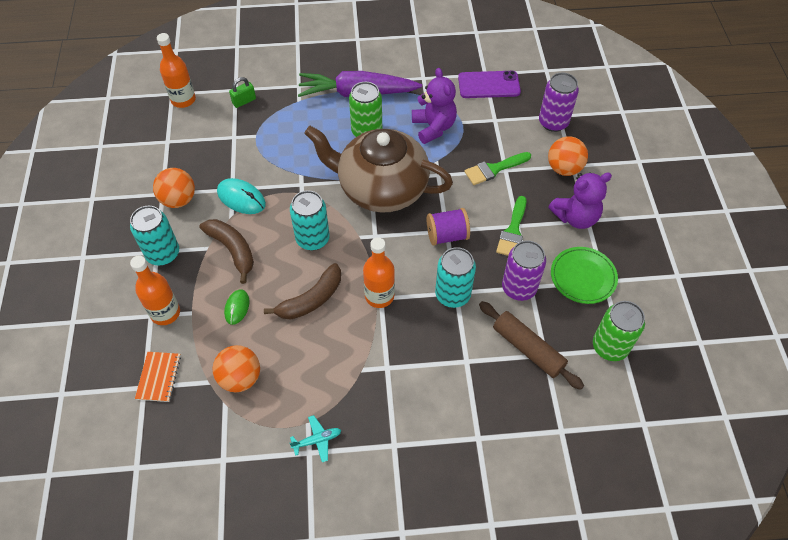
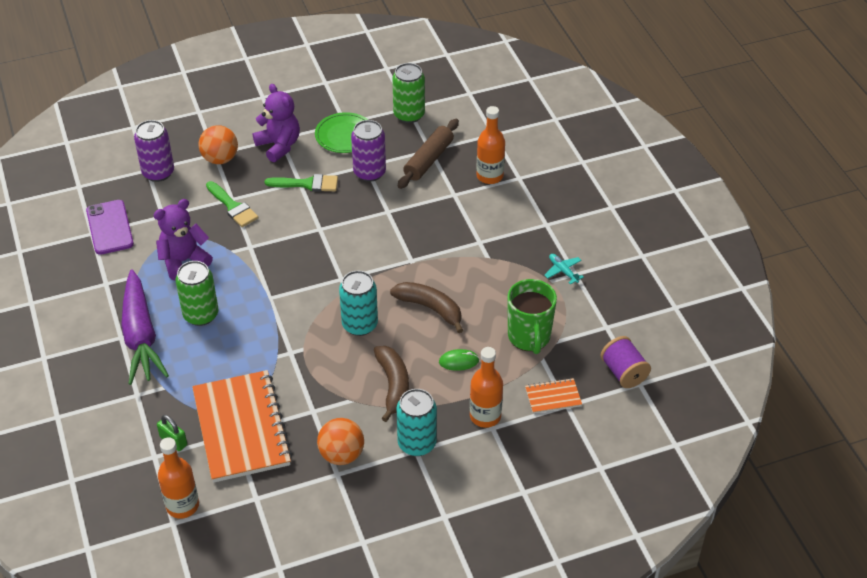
camera: 105 degrees left, 10 degrees down
(232, 250) = (393, 385): brown banana -> brown banana turned 135 degrees clockwise
(236, 141) = (241, 428): none -> orange notebook
(240, 378) = (529, 337): orange ball -> green mug
(241, 198) = (323, 398): turquoise mouse -> none
(379, 296) = (409, 261): orange bottle -> orange bottle (490, 176)
(381, 188) = (279, 286): brown teapot -> none
(447, 235) = (325, 227): purple spool -> purple spool (623, 372)
(452, 295) = (391, 213): turquoise can -> none

